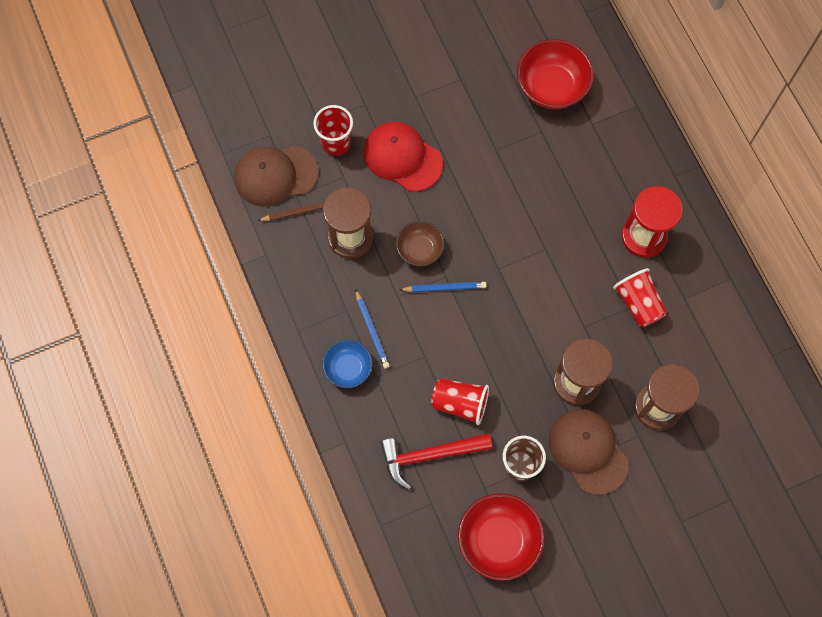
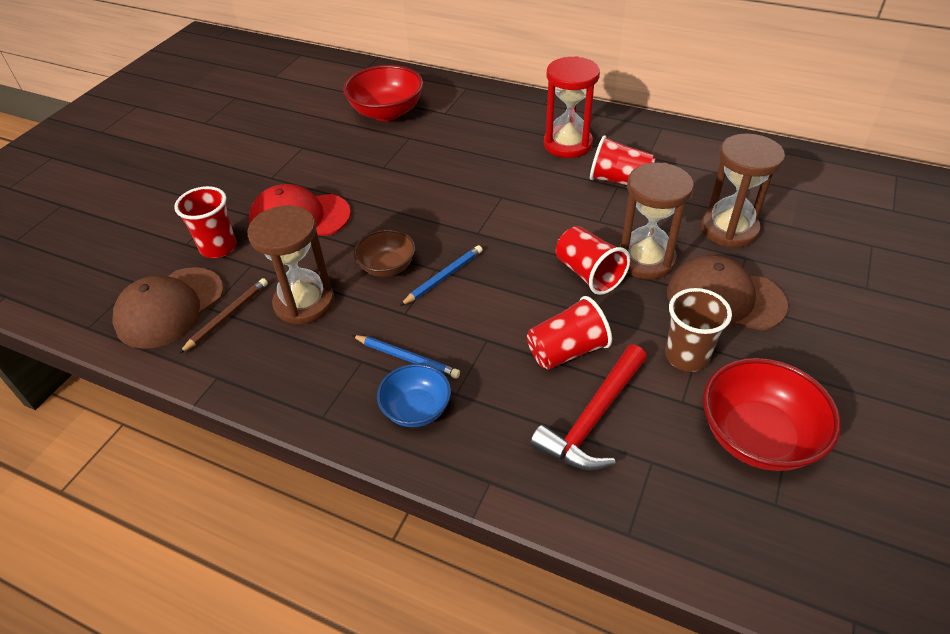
camera: 40 degrees left, 25 degrees down
(530, 362) = (588, 274): none -> red cup

